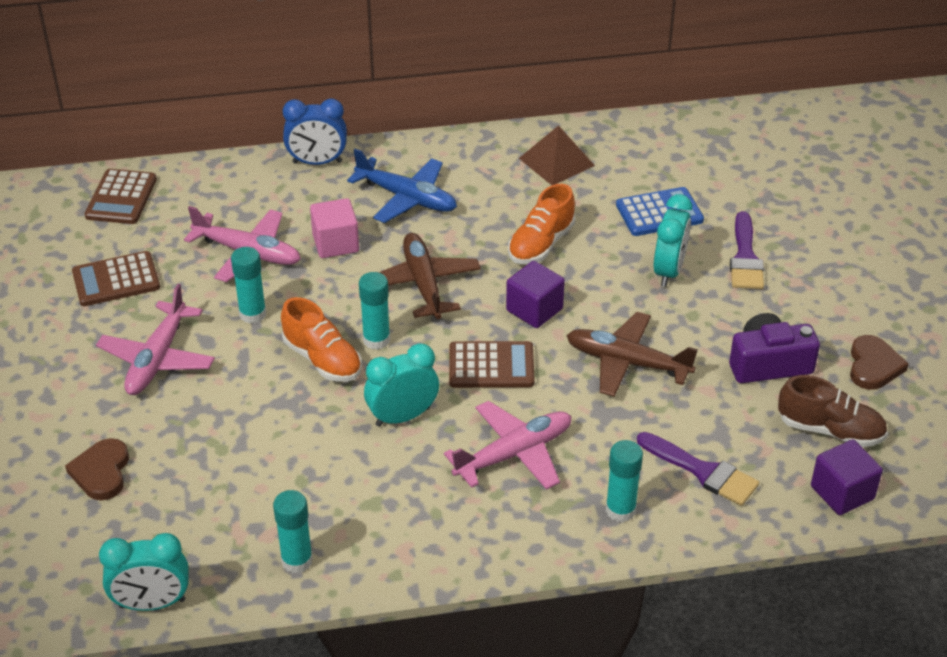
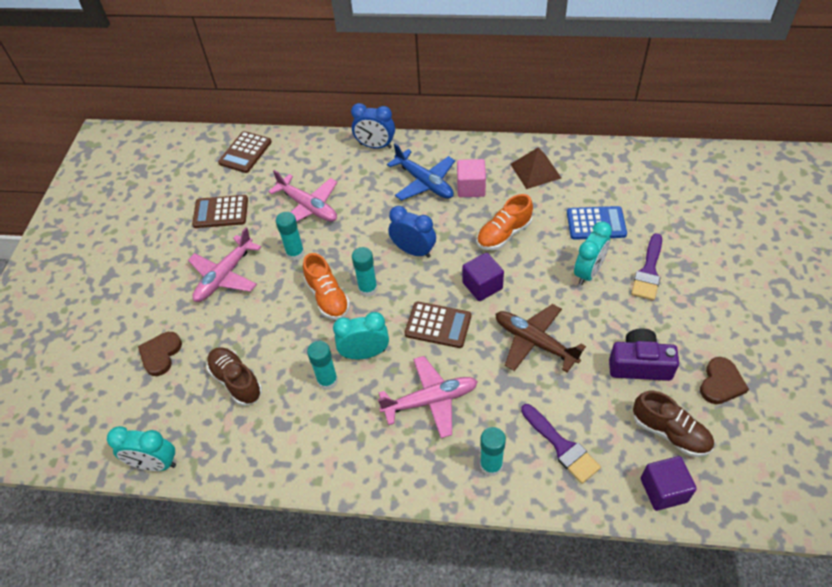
camera: 20 degrees right, 10 degrees up
(230, 483) = (236, 381): none -> brown shoe
(297, 560) = (257, 453): turquoise glue stick -> turquoise glue stick (327, 381)
(335, 243) = (366, 209): pink cube -> pink cube (471, 188)
(423, 284) = (413, 251): brown plane -> blue clock

